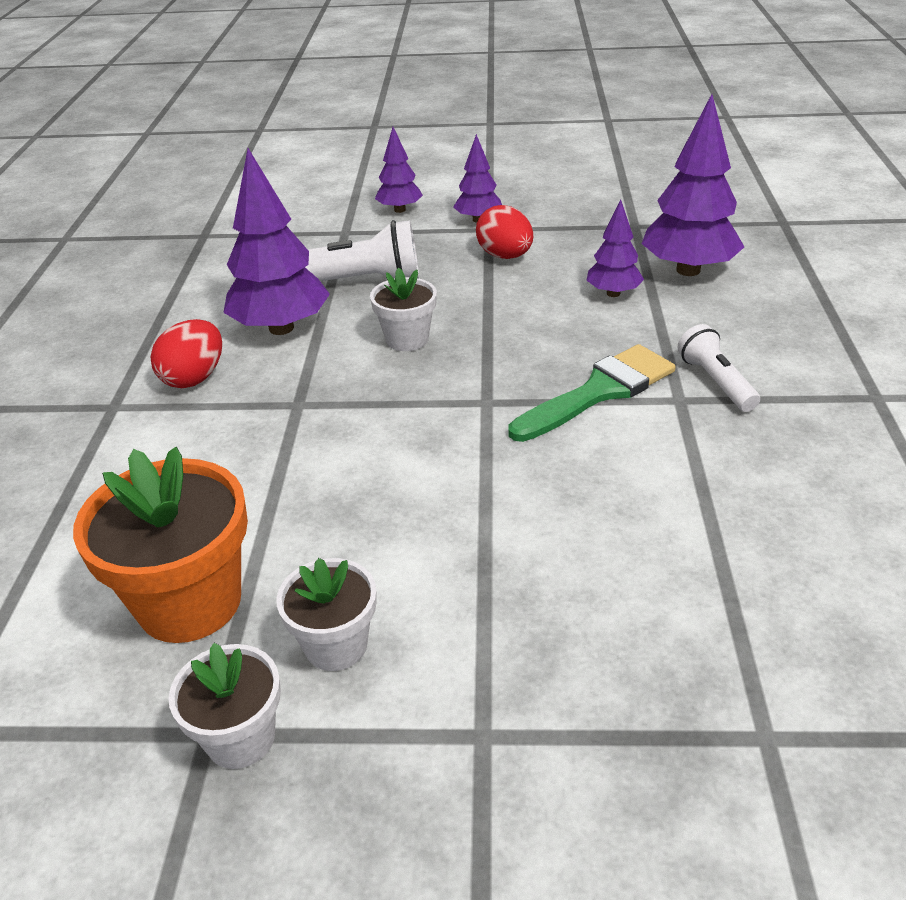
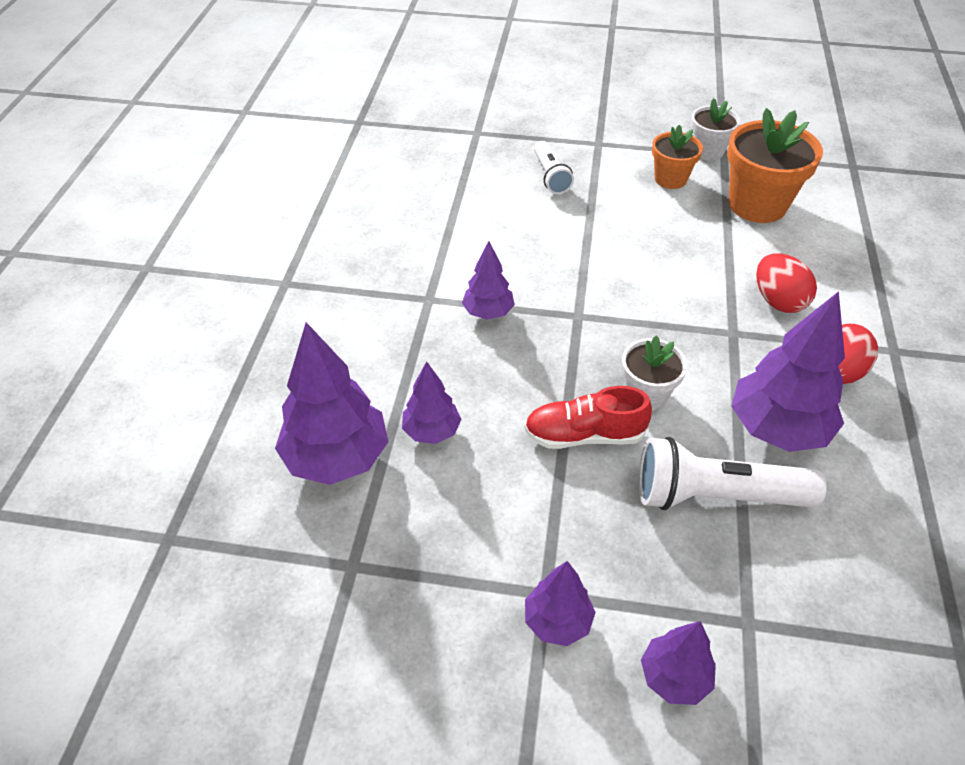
camera: 175 degrees left, 10 degrees up
(336, 645) = (670, 179): white flower pot -> orange flower pot
(468, 305) = (584, 435): none -> red shoe
(505, 256) = (533, 521): red egg -> red egg (778, 301)
(598, 392) = (488, 313): green brush -> purple tree
(716, 382) = (393, 310): white flashlight -> white flashlight (550, 176)

